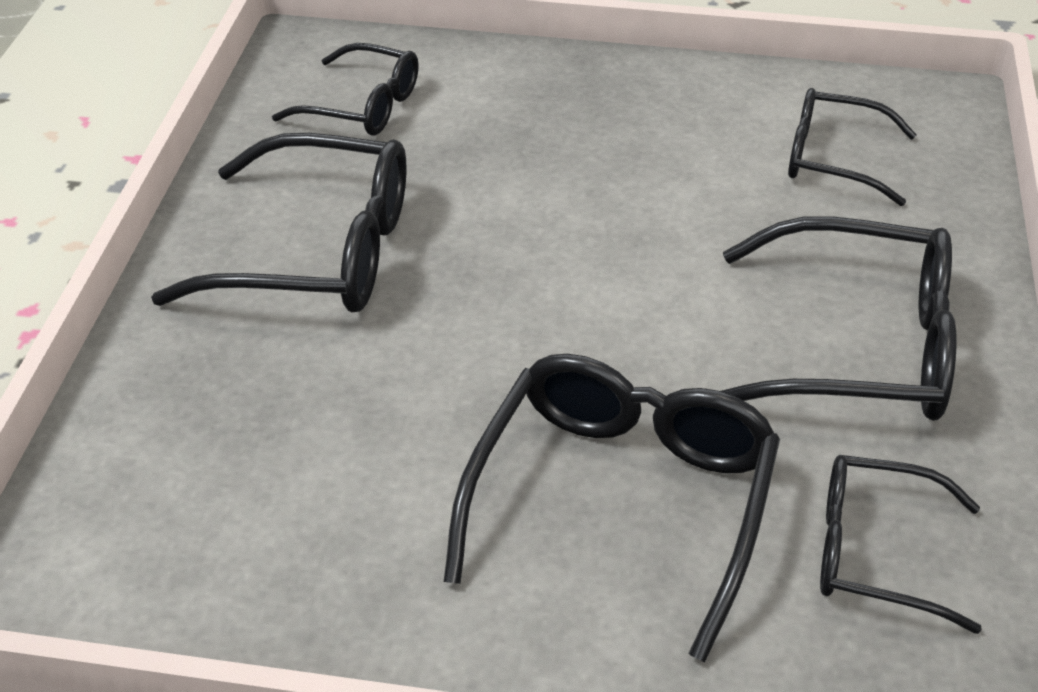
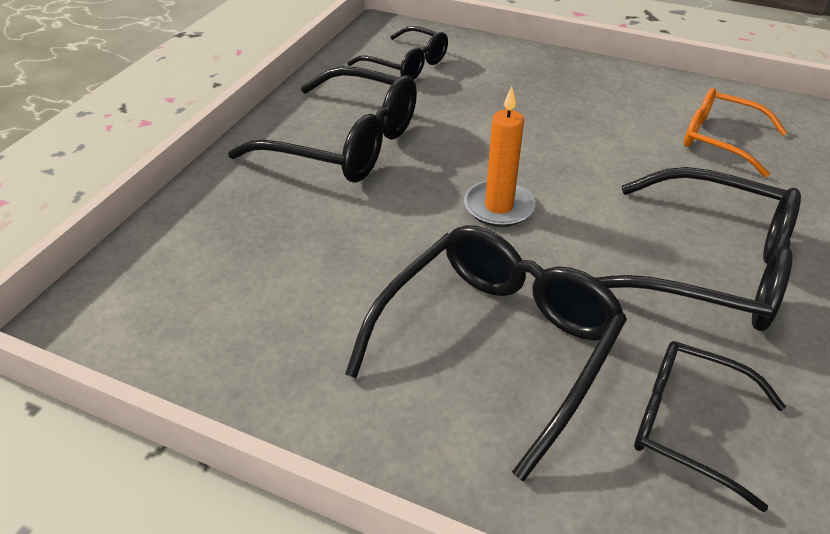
camera: 15 degrees right, 0 degrees up
(567, 312) = (499, 207): none -> orange candle
(833, 159) = (720, 140): black glasses -> orange glasses

